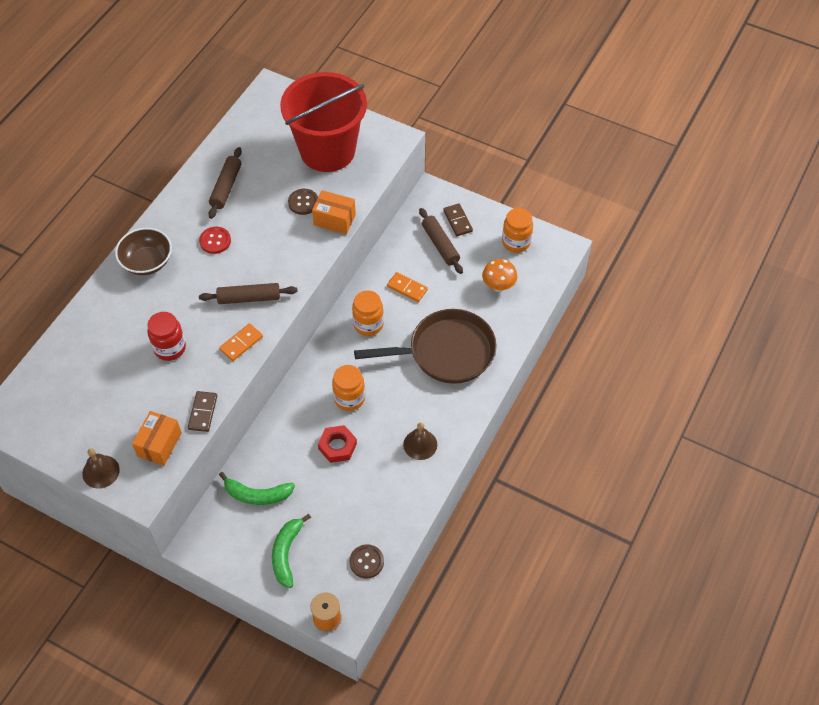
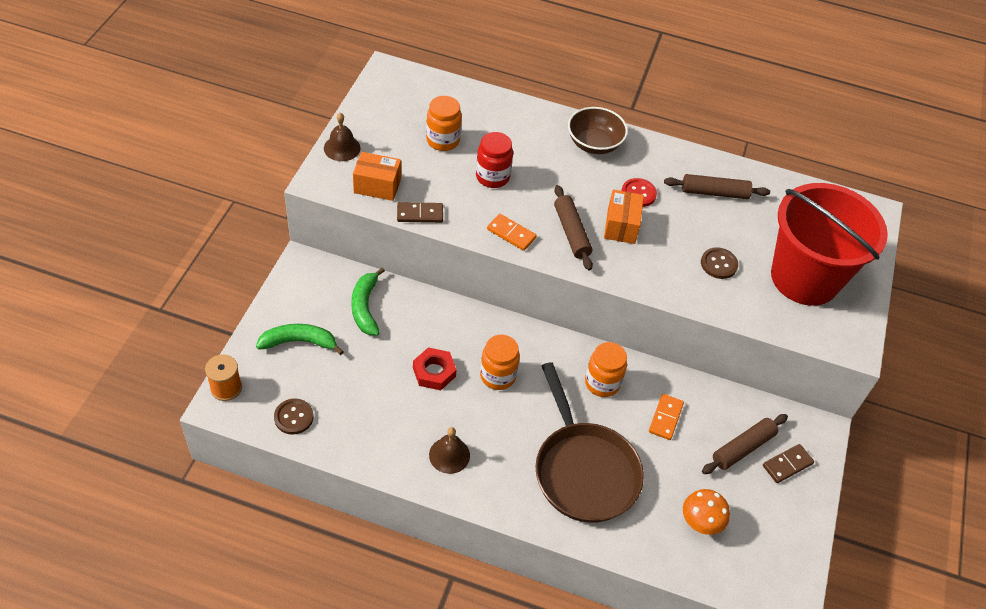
camera: 75 degrees right, 5 degrees down
(334, 220) = (704, 297): orange box -> orange box (621, 226)
(516, 242) = (778, 539): orange jar -> orange jar (443, 140)

